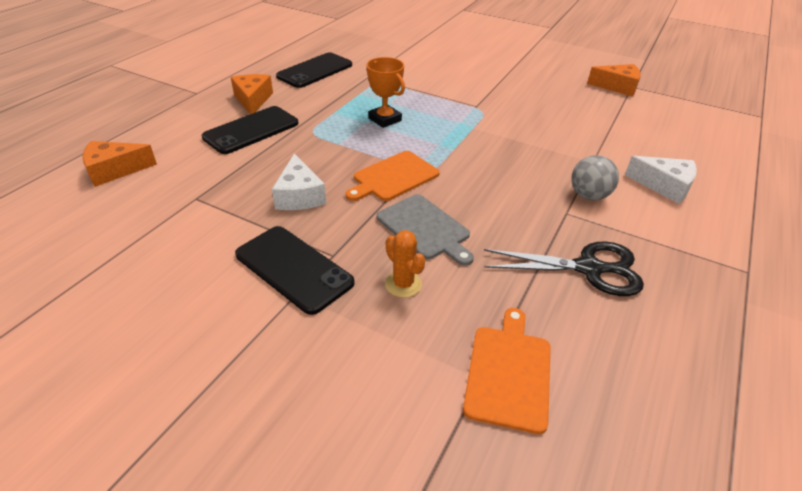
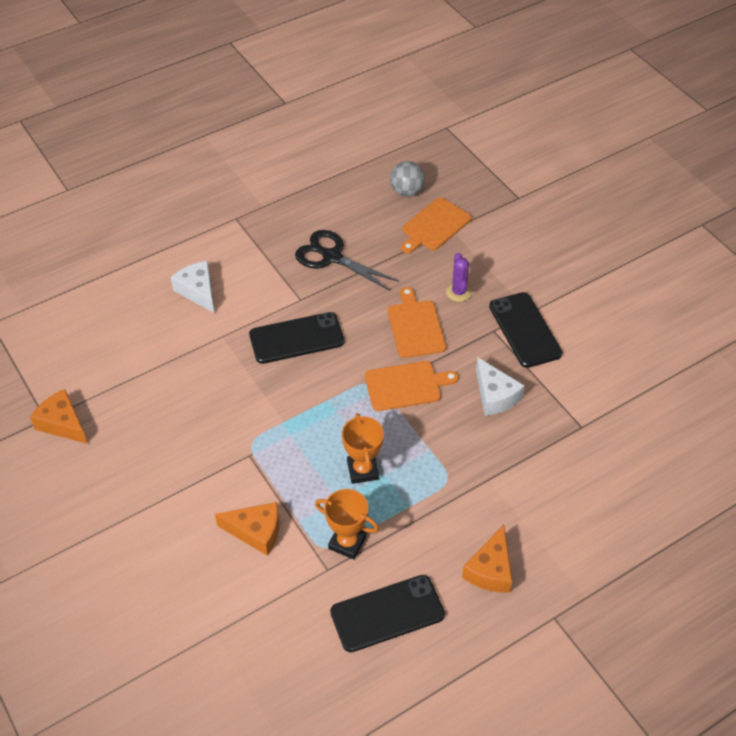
camera: 150 degrees left, 10 degrees up
(114, 170) = (651, 493): orange cheese -> orange cheese (256, 532)
(251, 130) = (509, 507): black phone -> black phone (296, 338)
(299, 195) = (495, 395): white cheese -> white cheese turned 135 degrees clockwise
(365, 88) = (347, 543): none -> orange trophy
(403, 284) = (458, 292): orange cactus -> purple cactus
(425, 228) = (415, 326): grey cutting board -> orange cutting board
(589, 195) = (267, 306): grey ball -> grey ball (407, 191)

